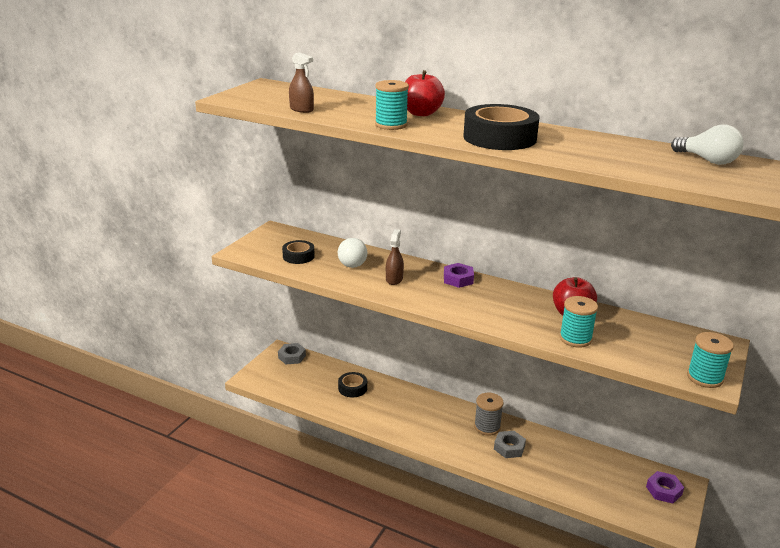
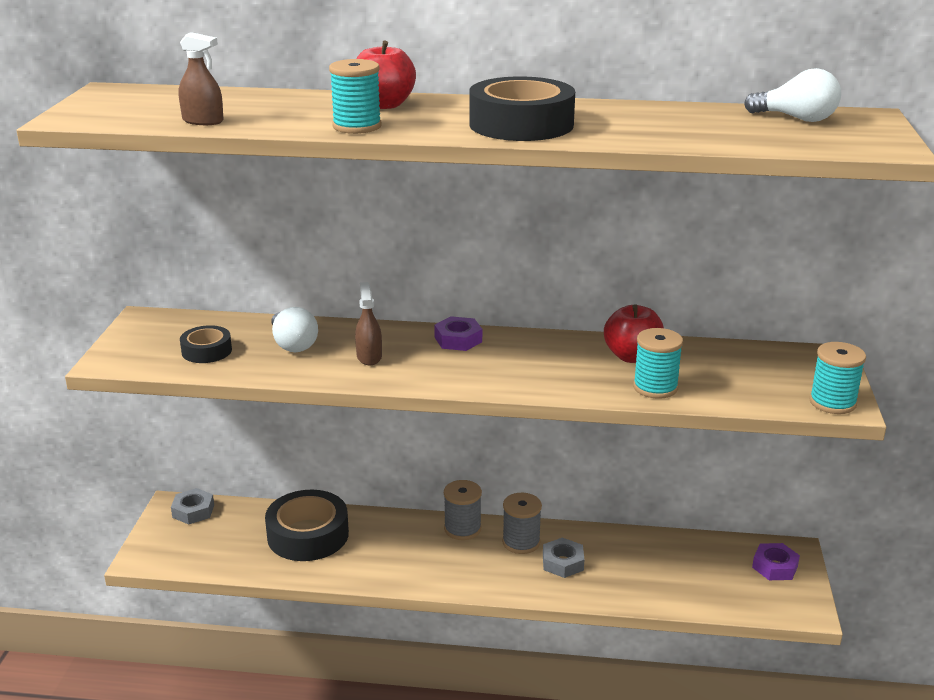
camera: 20 degrees left, 0 degrees up
(352, 388) = (308, 535): black tape -> black tape, size x1.83
(452, 408) = (462, 529): none -> grey spool

